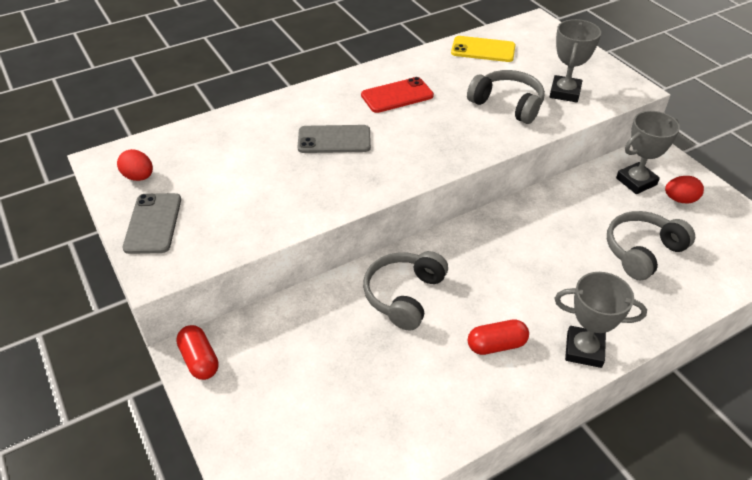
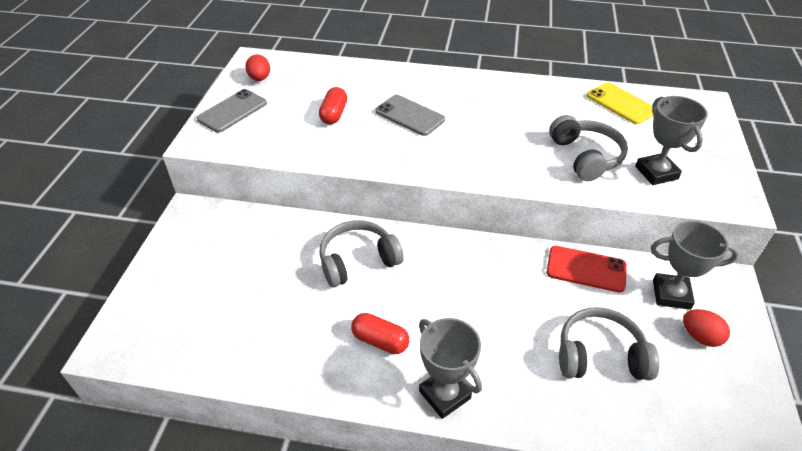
camera: 40 degrees right, 0 degrees up
(199, 360) = (190, 219): red capsule -> red capsule (334, 114)
(397, 95) = (498, 106): red phone -> red phone (586, 269)
(565, 92) = (656, 173): grey trophy -> grey trophy turned 75 degrees counterclockwise

